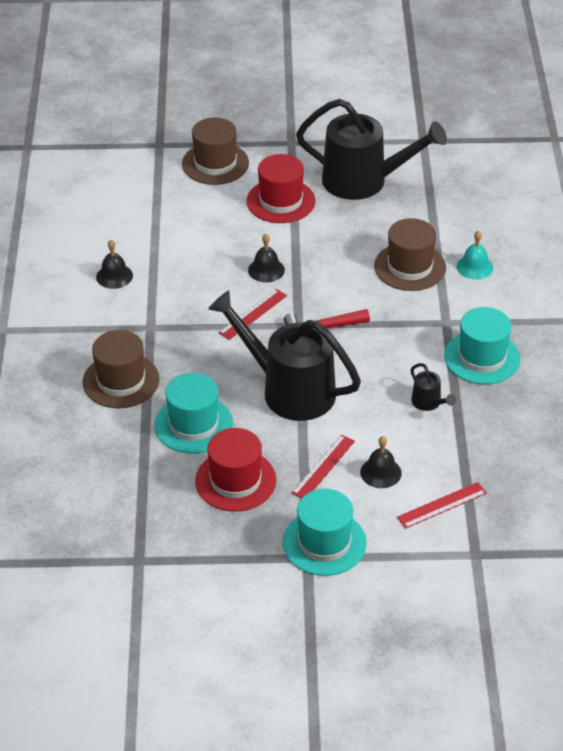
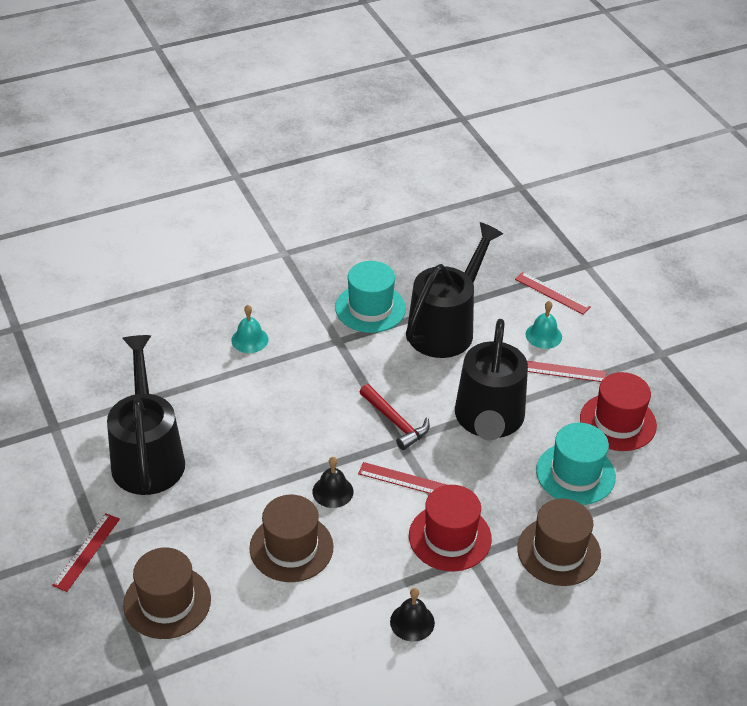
camera: 115 degrees left, 0 degrees up
(281, 201) = (212, 516): red hat -> red hat (450, 537)
(285, 136) = (86, 551): none -> red ruler
(324, 543) = (639, 348): turquoise hat -> none
(380, 472) = (543, 335): black bell -> turquoise bell
(410, 267) = (272, 384): brown hat -> brown hat (291, 547)
(429, 403) = (446, 327): black watering can -> black watering can, size x2.45

